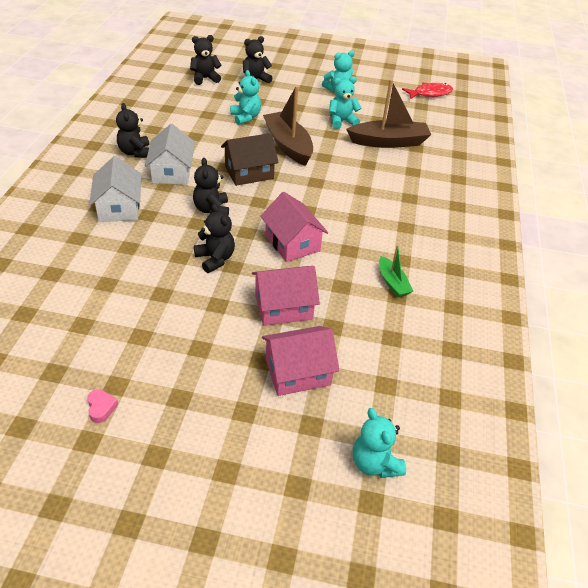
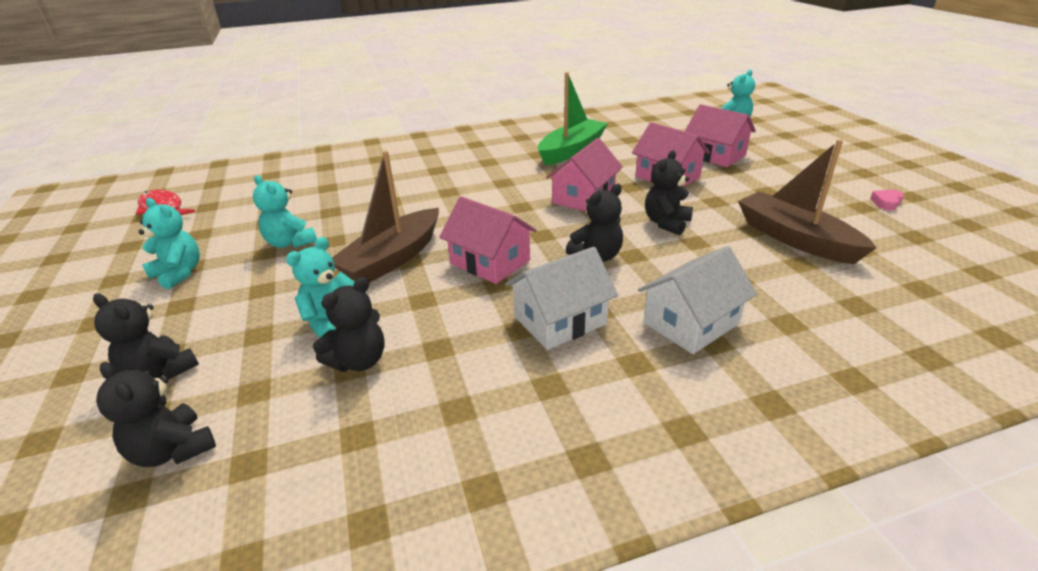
camera: 115 degrees left, 10 degrees down
(135, 152) = (552, 386): black teddy bear -> black teddy bear (359, 361)
(249, 172) = (490, 262): brown house -> pink house
(389, 142) = (326, 202): brown boat -> brown boat (795, 238)
(392, 283) = (571, 150): green boat -> green boat, size x1.91

